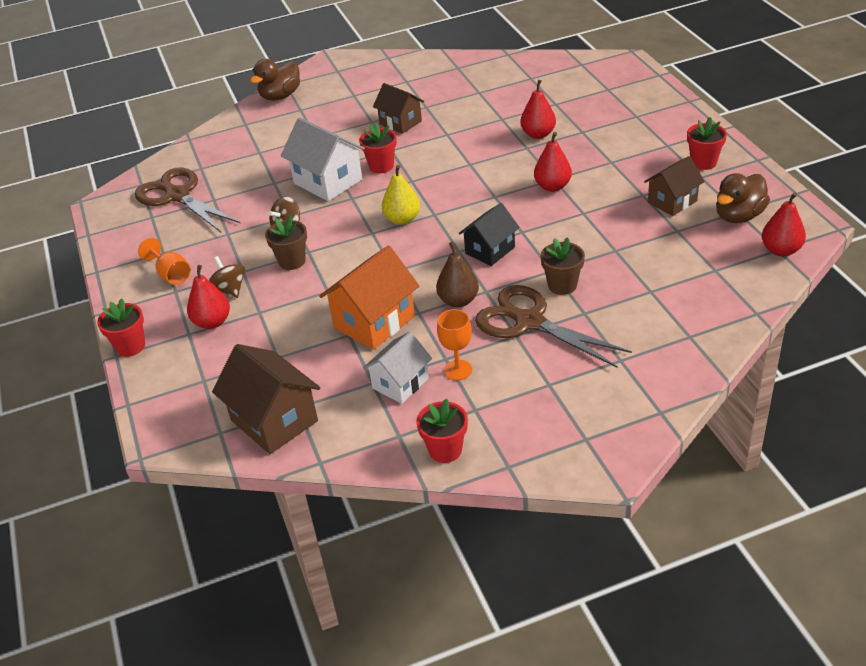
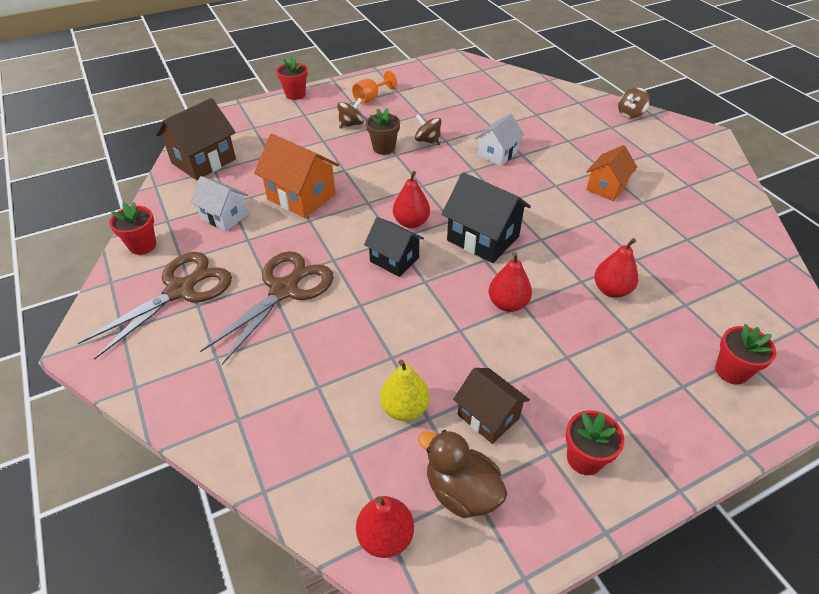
camera: 80 degrees right, 5 degrees up
(177, 195) = (469, 86): brown scissors -> brown scissors (181, 290)
(212, 322) = (314, 122): red pear -> red pear (411, 222)
(280, 96) = (630, 114): brown duck -> brown spinning top
(328, 181) = (497, 154): white house -> white house, size x0.65
(381, 166) = (526, 182): red flower pot -> red flower pot (731, 371)
(400, 122) = (606, 187): brown house -> orange house
(402, 219) = (442, 201): yellow pear -> yellow pear (404, 408)
(458, 300) = (322, 243): brown pear -> none
(458, 370) = (231, 247): orange goblet -> none
(465, 196) = (483, 238): none -> black house
(562, 285) = (335, 313): brown flower pot -> none

